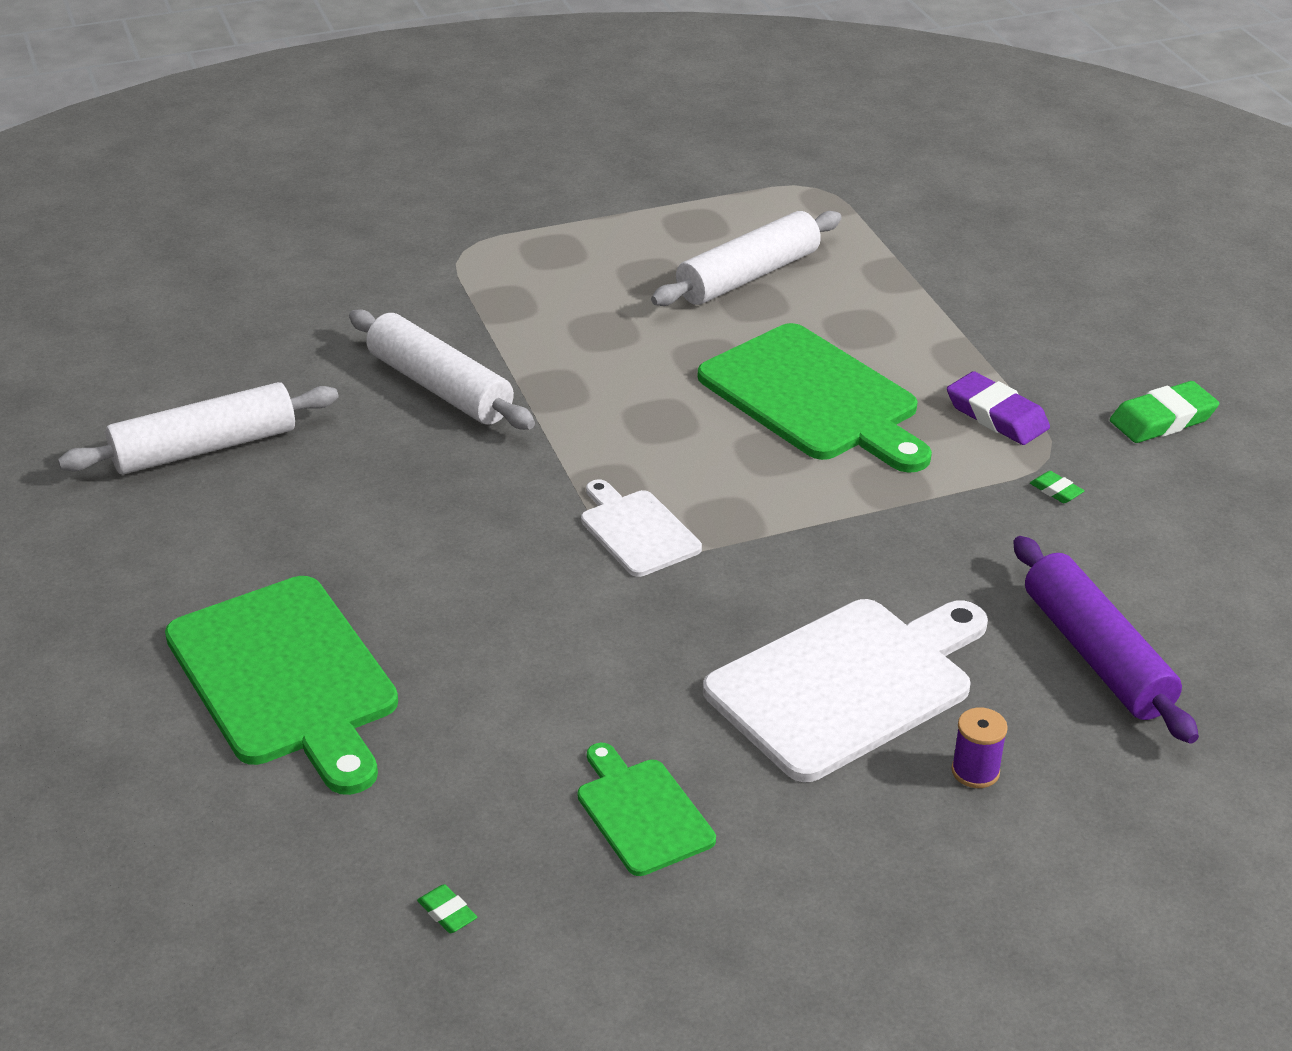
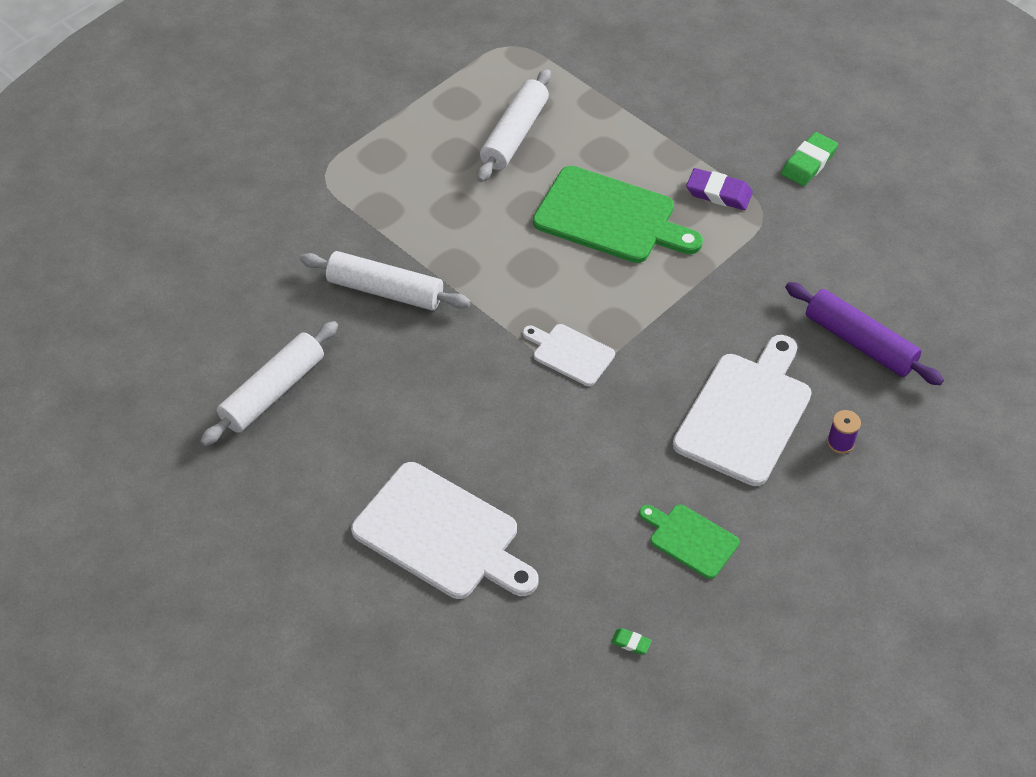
camera: 25 degrees left, 15 degrees up
(286, 678) = (441, 534): green cutting board -> white cutting board
(1056, 491) = (780, 237): green eraser -> none

